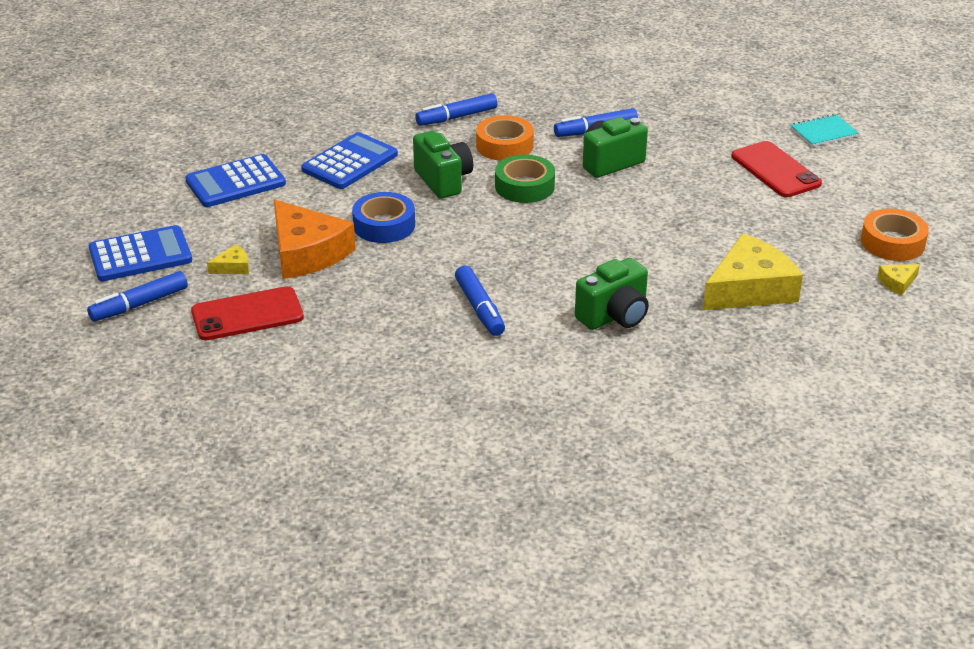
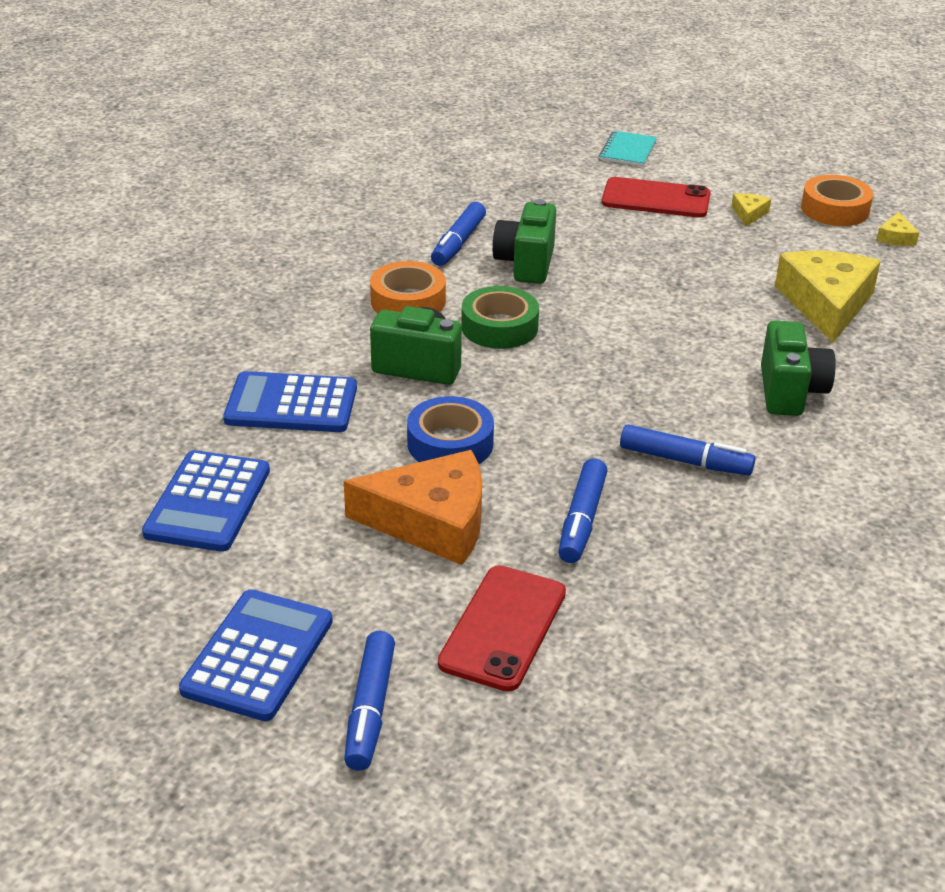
camera: 50 degrees left, 0 degrees up
(233, 267) = (388, 591): yellow cheese -> yellow cheese (749, 214)
(350, 162) = (291, 404): blue calculator -> blue calculator turned 75 degrees counterclockwise
(457, 117) = (310, 299): blue marker -> blue marker (582, 520)

